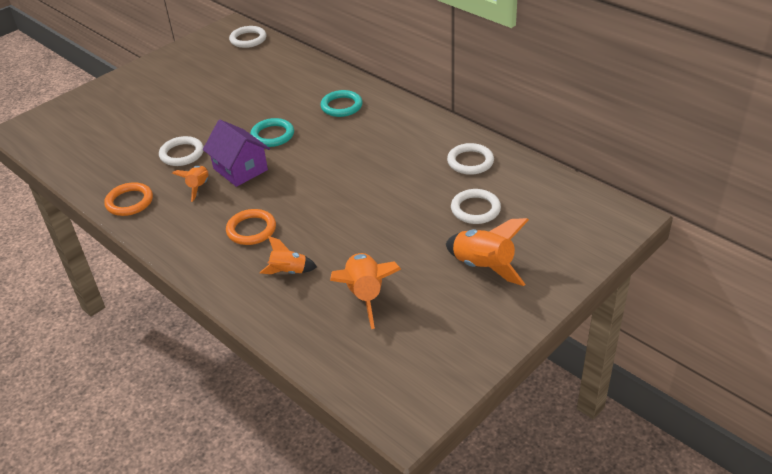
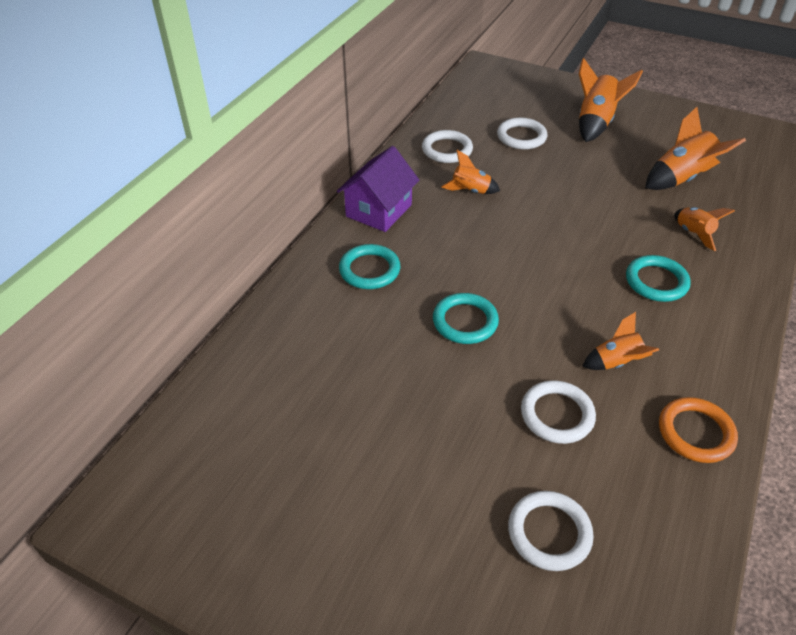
camera: 110 degrees left, 5 degrees up
(240, 169) = (555, 330): purple house -> purple house (379, 210)
(248, 39) = (167, 459): white ring -> white ring (549, 533)
(251, 230) = (656, 281): orange ring -> turquoise ring
(406, 163) = (470, 191): none -> orange rocket

